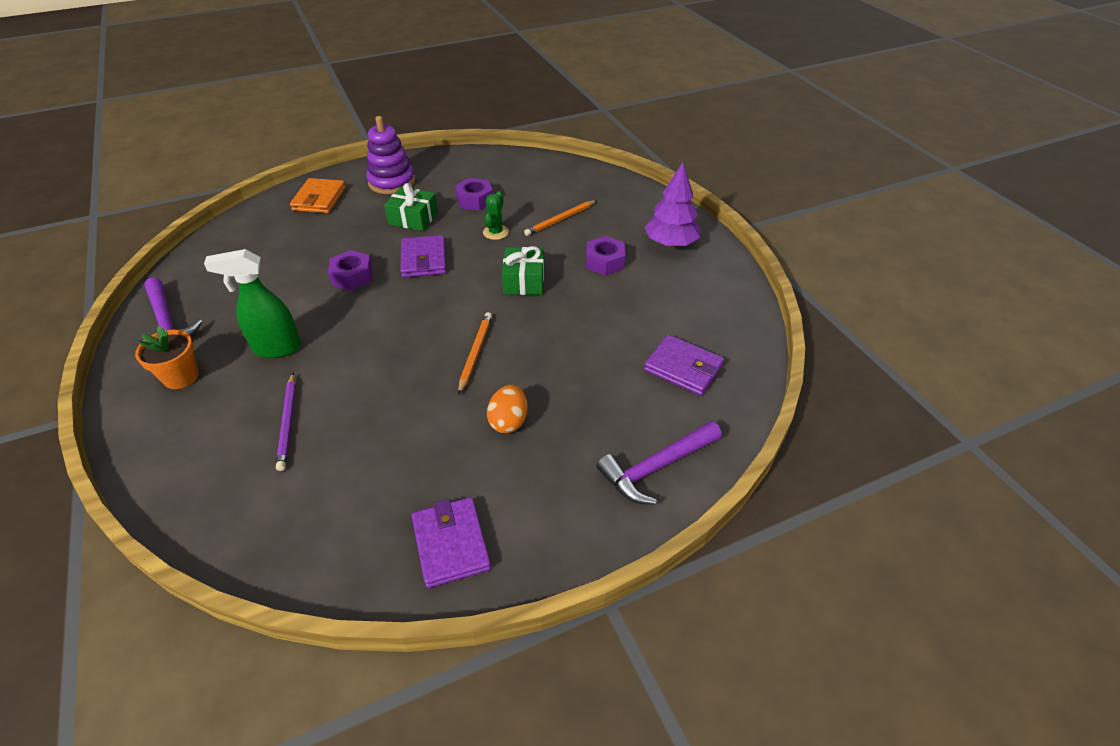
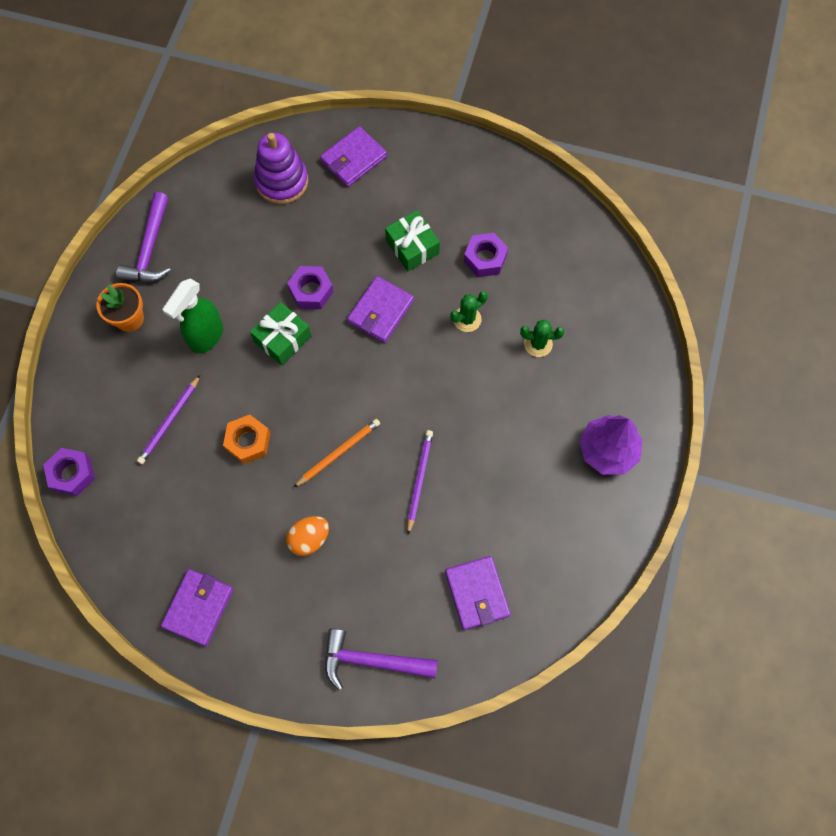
camera: 40 degrees right, 25 degrees up
(276, 348) = (206, 337): green spray bottle -> green spray bottle turned 90 degrees counterclockwise
(319, 199) = (353, 159): orange wallet -> purple wallet
(384, 392) = (248, 442): none -> orange nut
(392, 182) = (432, 176): purple stacking toy -> purple stacking toy (282, 181)
(524, 281) = (439, 400): green gift -> green gift (282, 339)
(560, 220) = (538, 344): orange pencil -> green cactus
(560, 331) = (419, 480): none -> purple pencil
(605, 262) = (527, 429): purple nut -> purple nut (72, 474)

